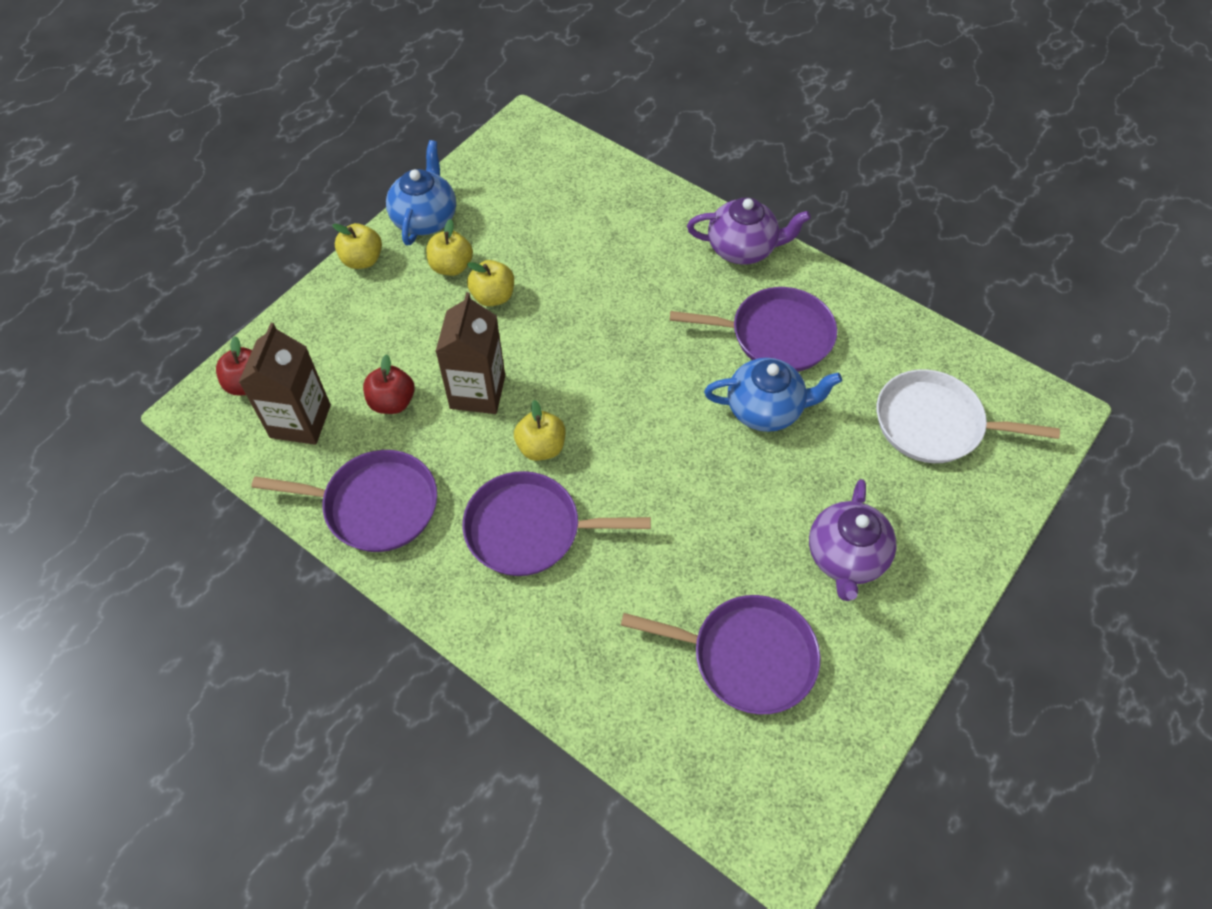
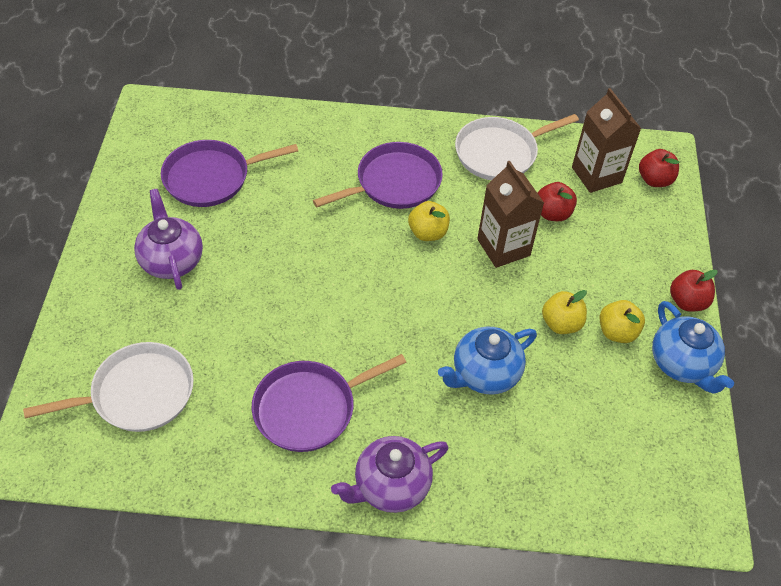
camera: 145 degrees right, 5 degrees down
(362, 260) = (687, 302): yellow apple -> red apple
(375, 505) = (500, 153): purple pan -> white pan
(766, 409) = (283, 338): blue teapot -> blue teapot (484, 374)

